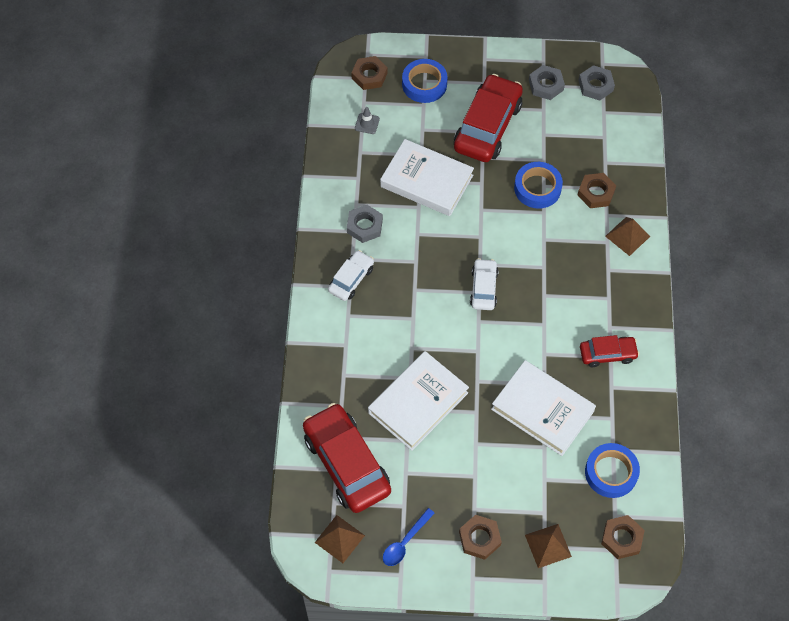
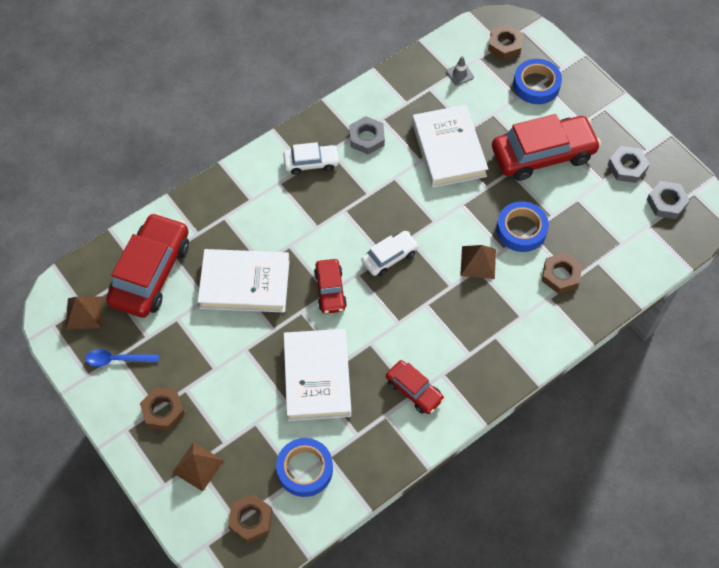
camera: 50 degrees right, 0 degrees up
(476, 348) = (330, 290): none -> red car
(627, 236) = (543, 328): brown pyramid -> brown pyramid (478, 262)

